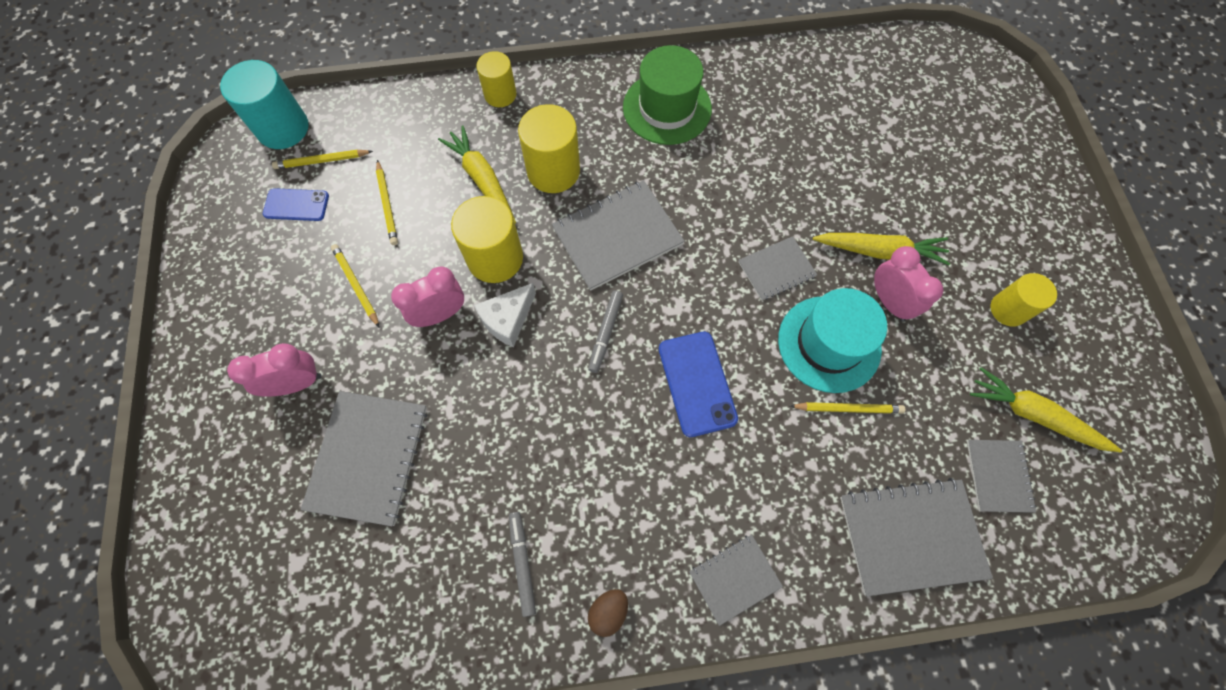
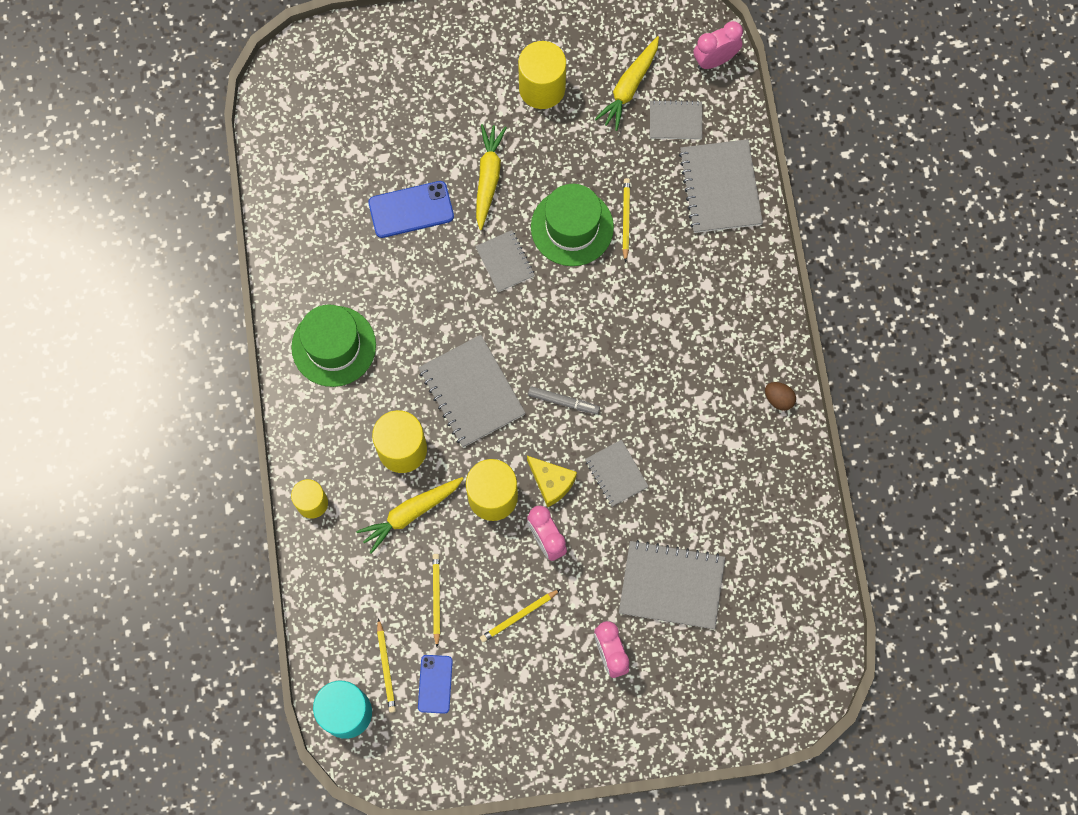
camera: 90 degrees left, 5 degrees up
(387, 205) = (436, 598): yellow pencil -> yellow pencil turned 75 degrees counterclockwise
(508, 320) = (551, 482): white cheese -> yellow cheese
(522, 563) = (747, 461): grey marker -> none
(697, 383) = (606, 331): blue phone -> blue phone (411, 210)
(734, 578) = (753, 311): grey notebook -> grey notebook (616, 473)
(829, 344) = (572, 227): turquoise hat -> green hat
(889, 301) = (535, 177): pink clock -> pink clock (715, 60)
(1008, 309) = (542, 88): yellow cylinder -> yellow cylinder, size x1.56

